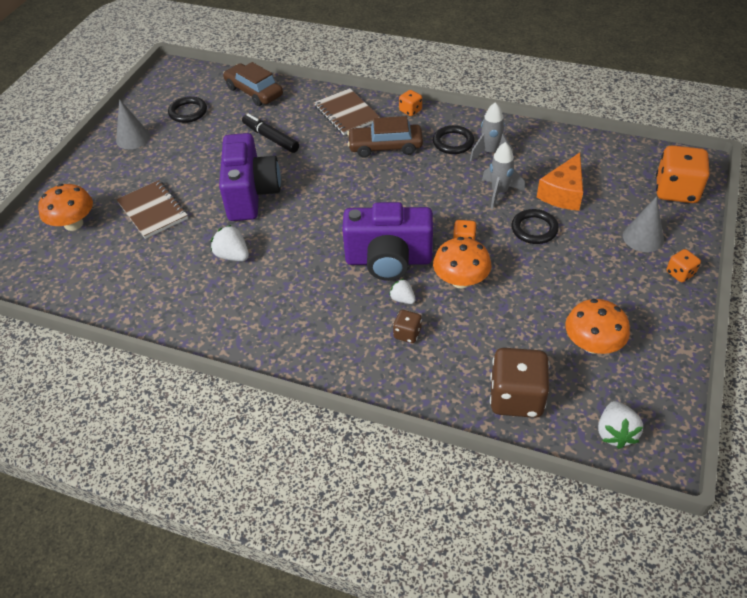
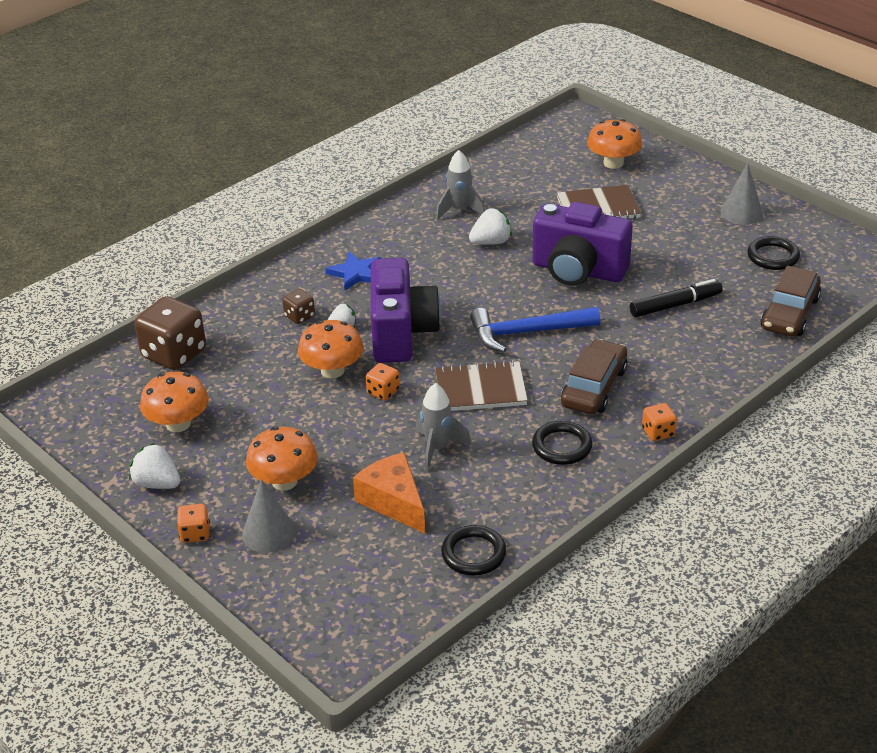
camera: 115 degrees right, 10 degrees down
(254, 92) = (789, 313): brown car -> brown car turned 135 degrees clockwise
(323, 324) = (356, 273): none -> blue star
(345, 195) = (527, 332): none -> blue hammer
(346, 113) = (688, 376): brown notebook -> brown notebook (480, 389)
(388, 260) = (401, 333): purple camera -> purple camera turned 150 degrees clockwise
(490, 152) = (517, 471): grey rocket -> grey rocket (460, 210)
(534, 229) = (357, 451): black ring -> black ring (473, 554)
(593, 252) = (284, 481): none -> orange mushroom
(615, 433) = (86, 395): white strawberry -> white strawberry (157, 483)
(676, 191) = (313, 608): orange dice -> none

